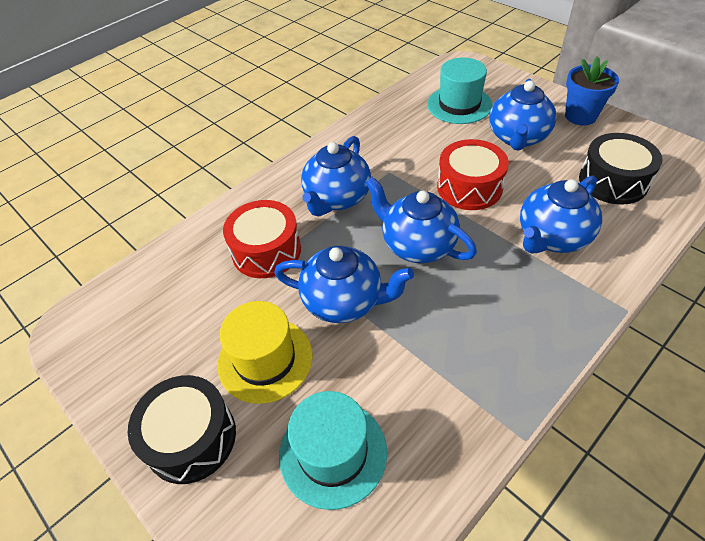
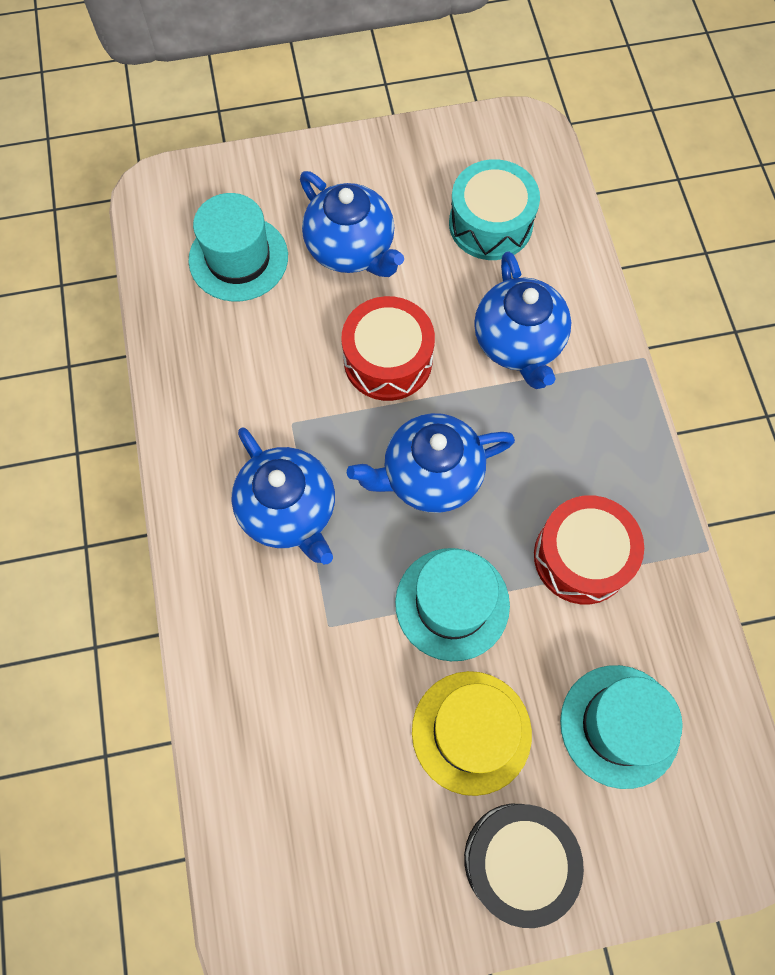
camera: 60 degrees left, 20 degrees up
(266, 251) = (313, 644): red drum -> red drum (581, 557)
(344, 301) = (452, 603): blue teapot -> turquoise hat
(580, 116) = (371, 161): blue flower pot -> none
(613, 181) = (490, 224): black drum -> turquoise drum

